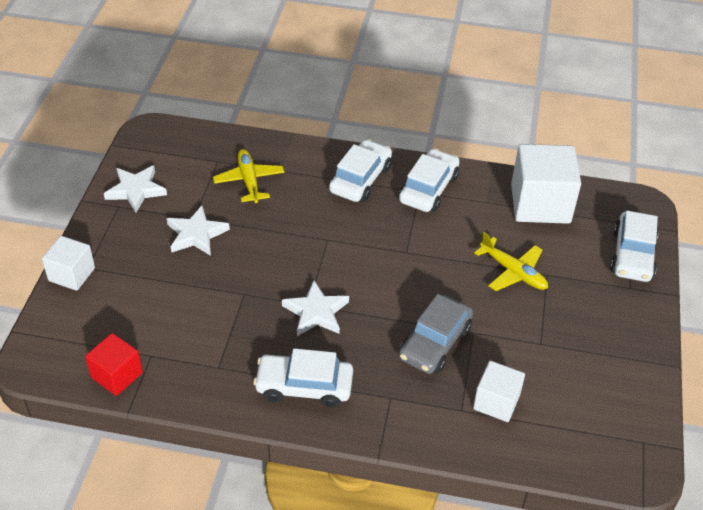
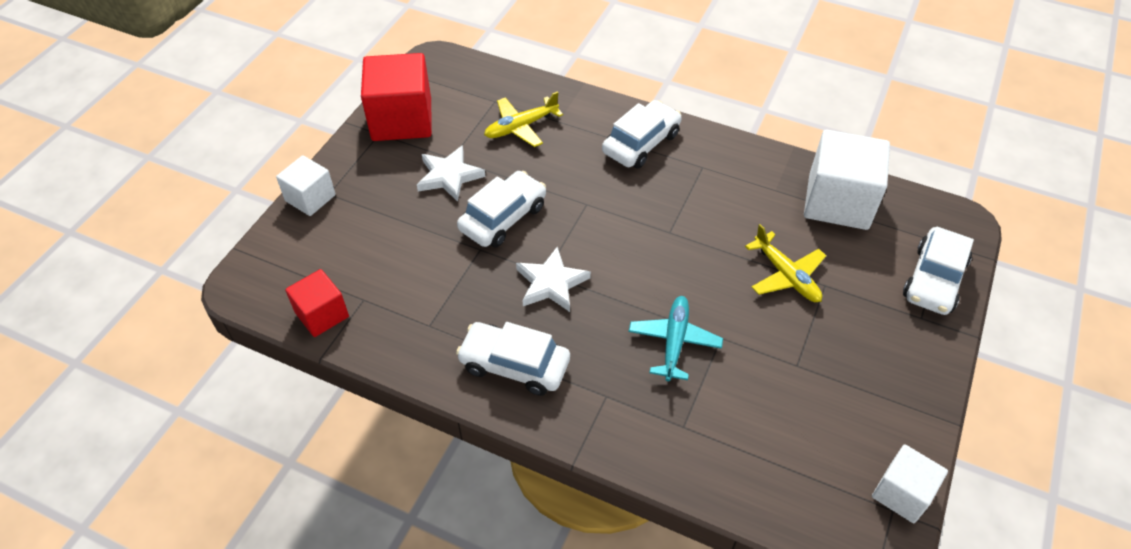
camera: 15 degrees right, 5 degrees up
(136, 190) = (402, 119): white star -> red cube
(249, 181) = (521, 127): yellow plane -> yellow plane turned 120 degrees counterclockwise
(428, 189) = (714, 165): white car -> white car (503, 217)
(435, 342) = (674, 341): grey car -> turquoise plane
(496, 402) = (726, 425): white cube -> white cube (902, 493)

